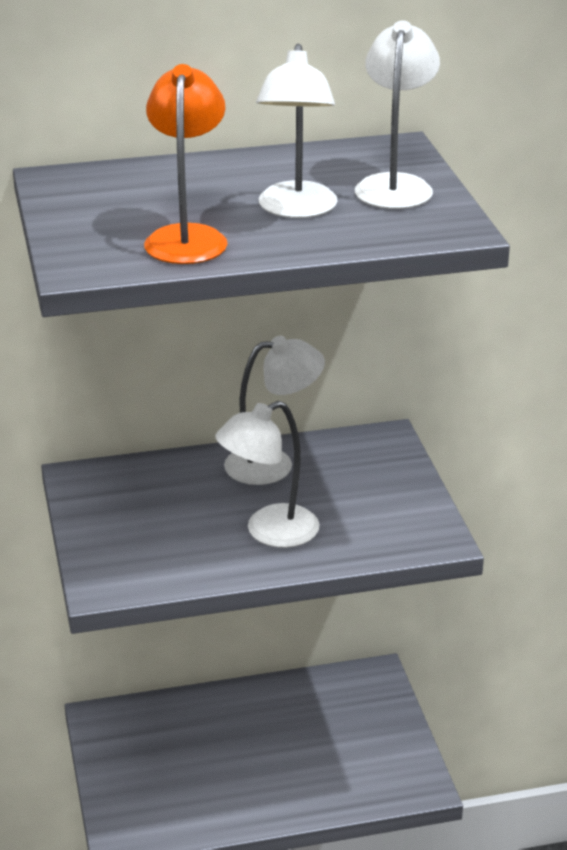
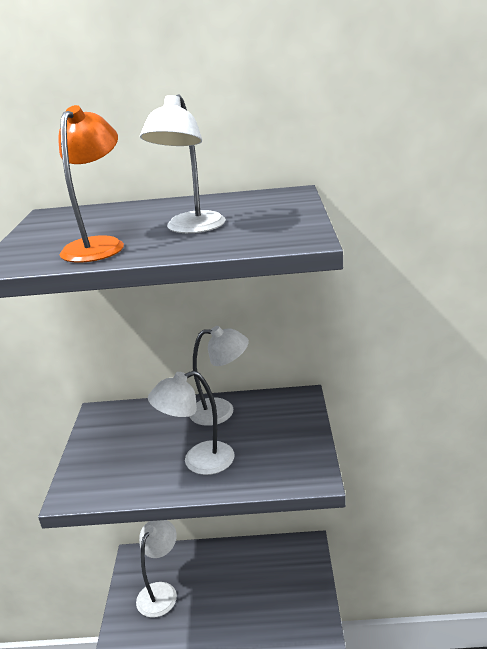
camera: 15 degrees right, 5 degrees down
(395, 185) = (274, 213): white lamp -> white lamp (161, 592)

